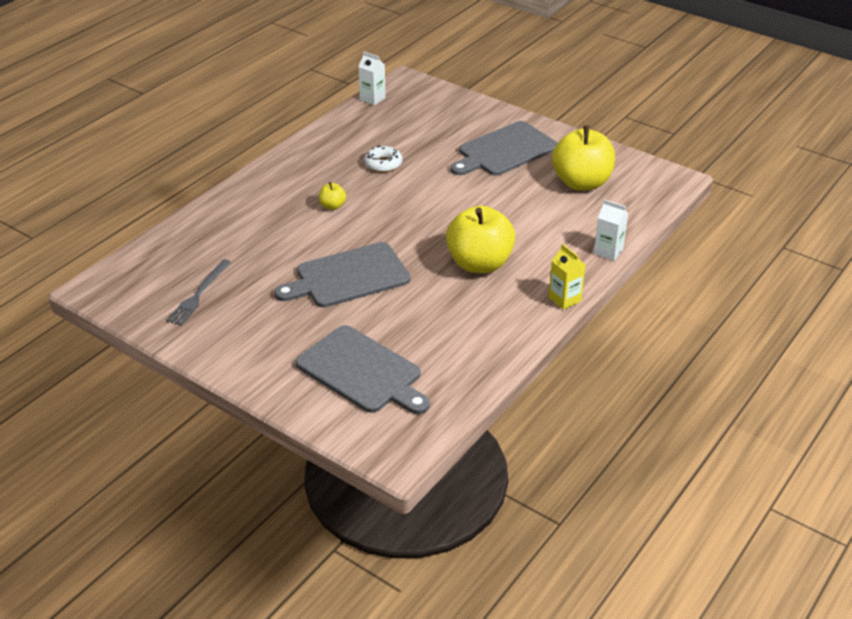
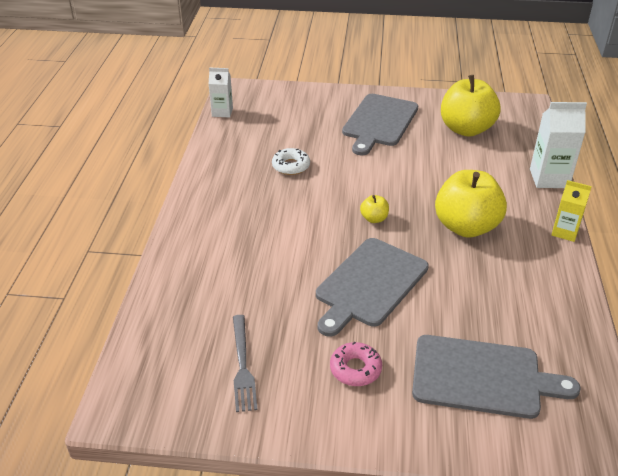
camera: 30 degrees left, 0 degrees up
(274, 328) = (355, 369): none -> pink donut
(332, 206) = (285, 221): yellow apple -> yellow apple (374, 219)
(608, 251) = (549, 178): white carton -> white carton, size x1.57

